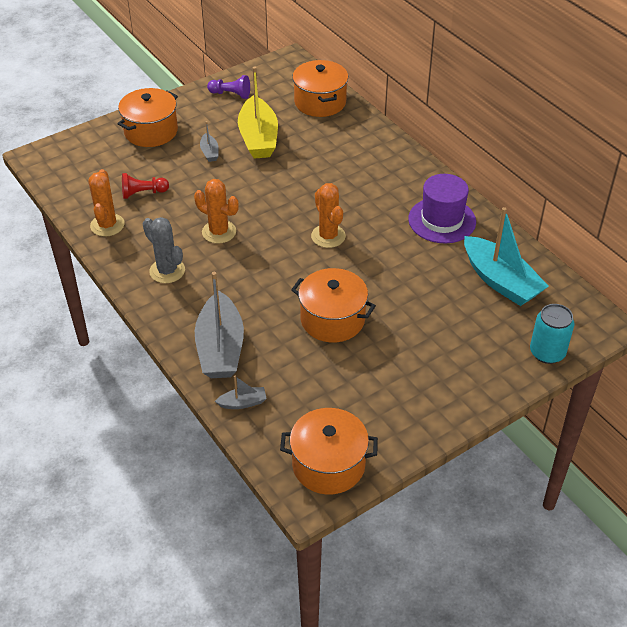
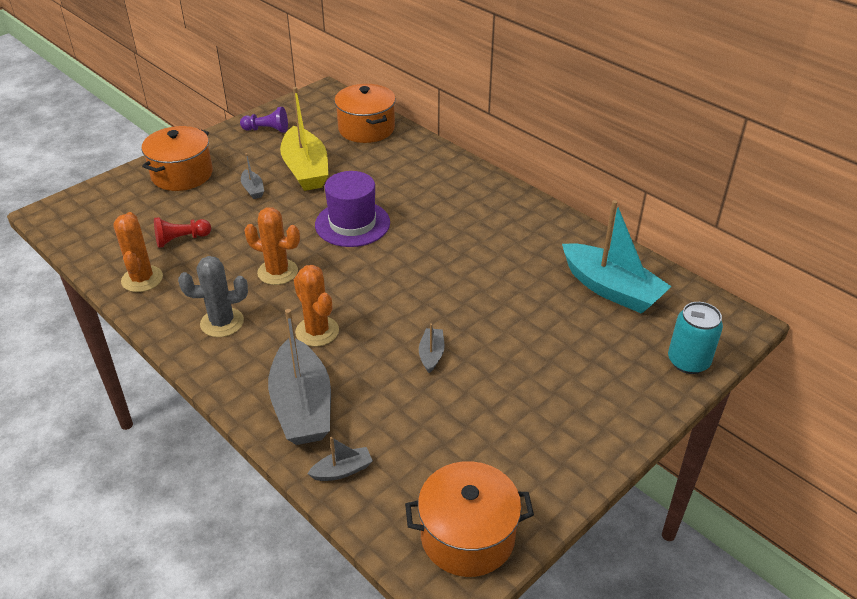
camera: 10 degrees left, 5 degrees down
(167, 271) = (222, 322): grey cactus -> grey cactus turned 45 degrees counterclockwise
(328, 236) = (405, 263): orange cactus -> orange cactus (317, 331)
(332, 319) = (431, 354): orange pot -> grey boat
(442, 220) = (528, 232): purple hat -> purple hat (352, 224)

